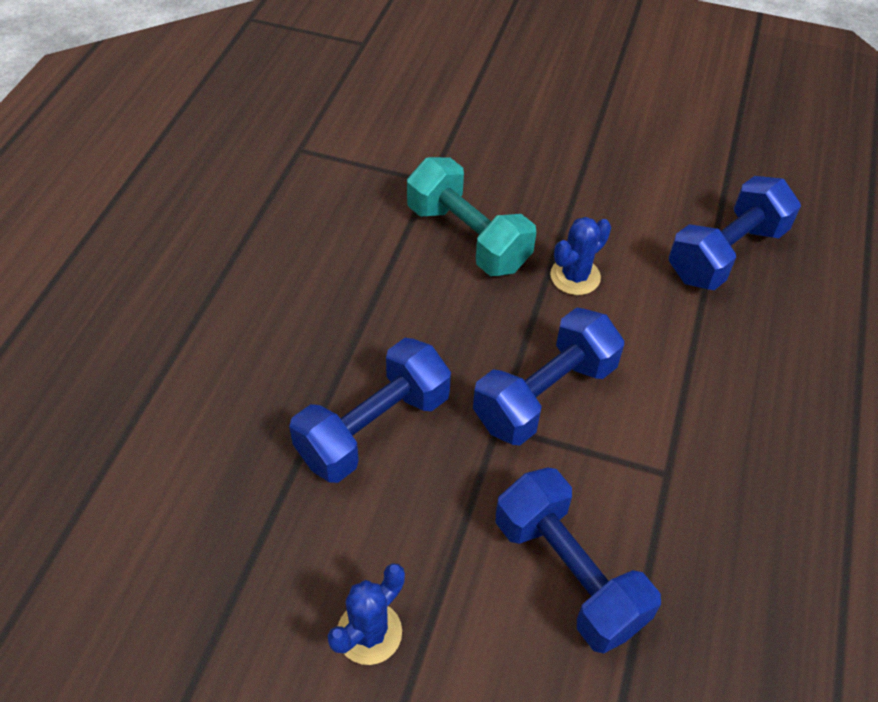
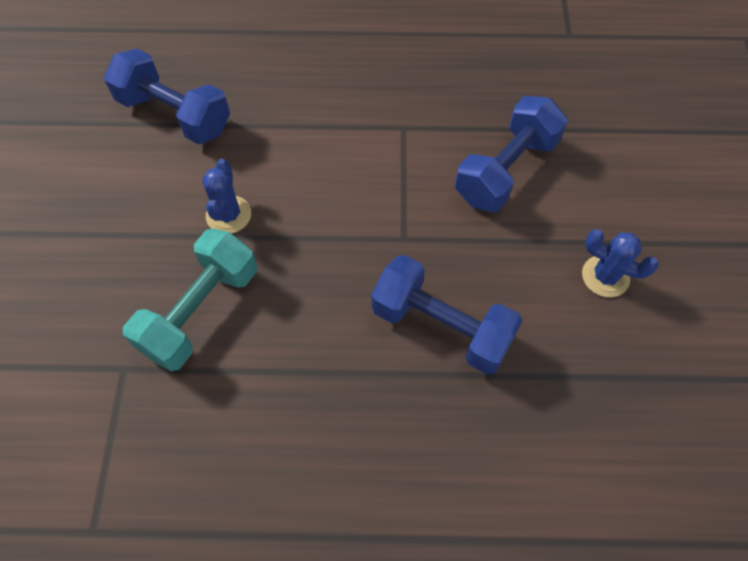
camera: 105 degrees left, 10 degrees up
(544, 395) = (363, 212): blue dumbbell -> none
(575, 276) = (228, 215): blue cactus -> blue cactus turned 60 degrees clockwise

